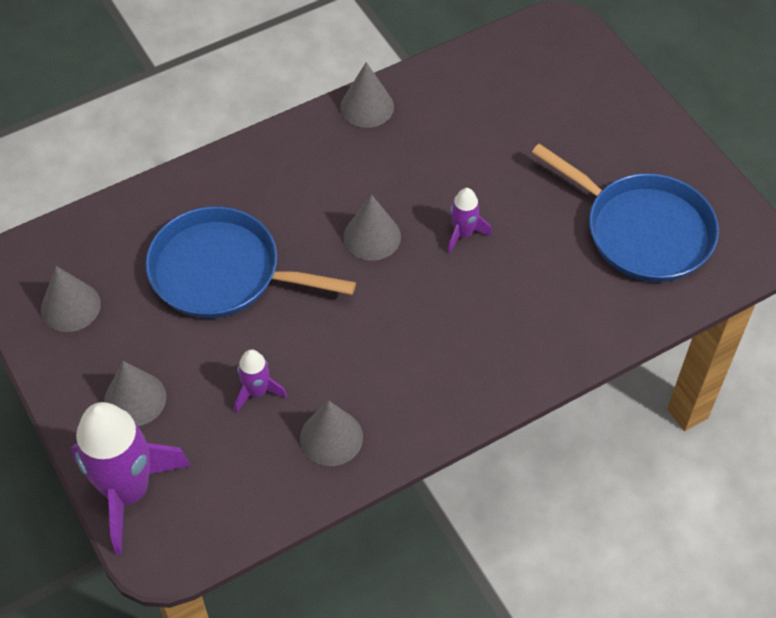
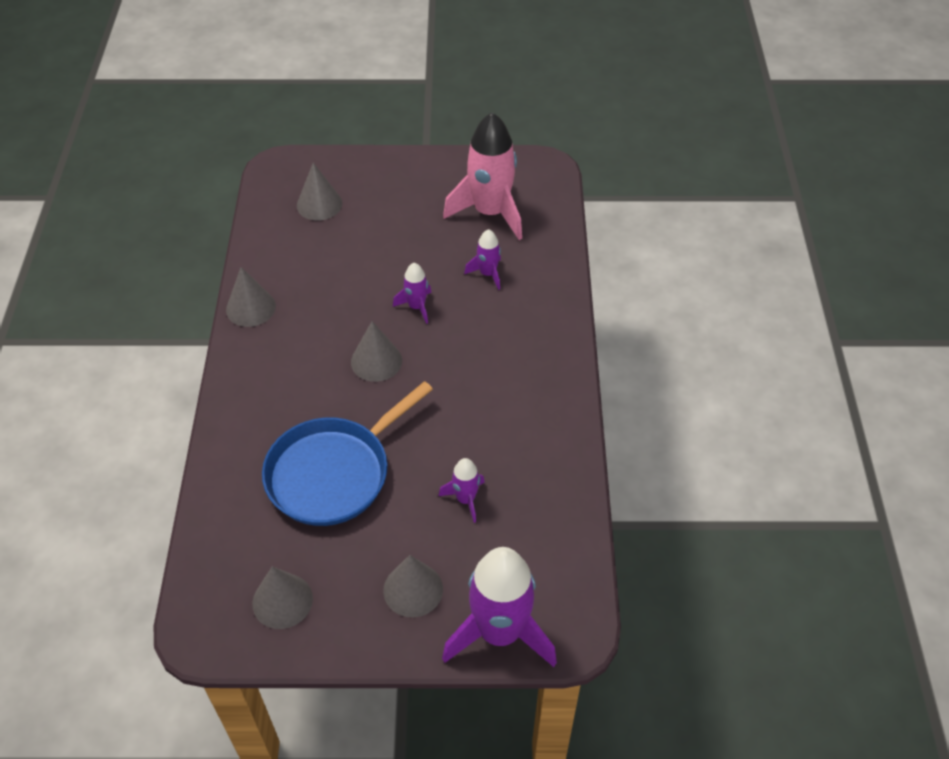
camera: 60 degrees left, 5 degrees down
(331, 437) = (539, 468): grey cone -> grey cone (319, 204)
(553, 271) = (487, 274): none -> purple rocket
(643, 231) = (490, 212): blue pan -> pink rocket

